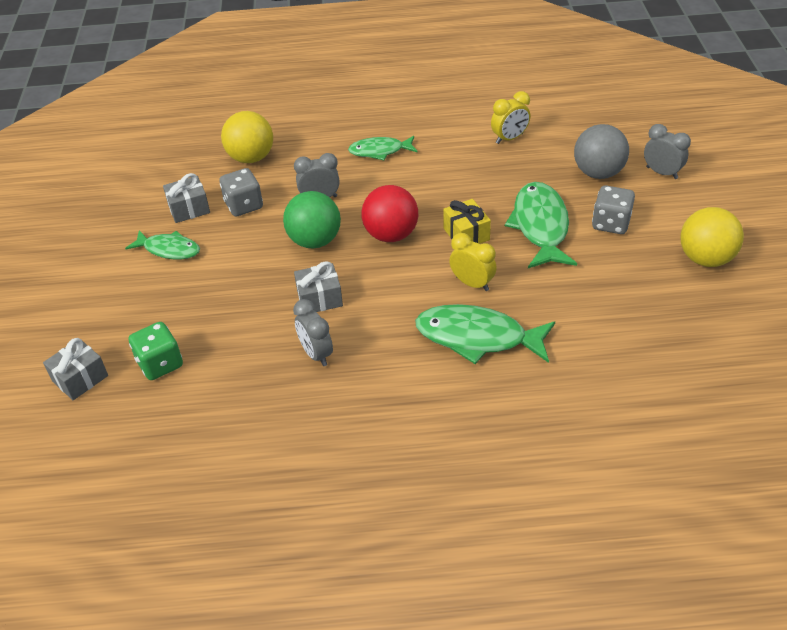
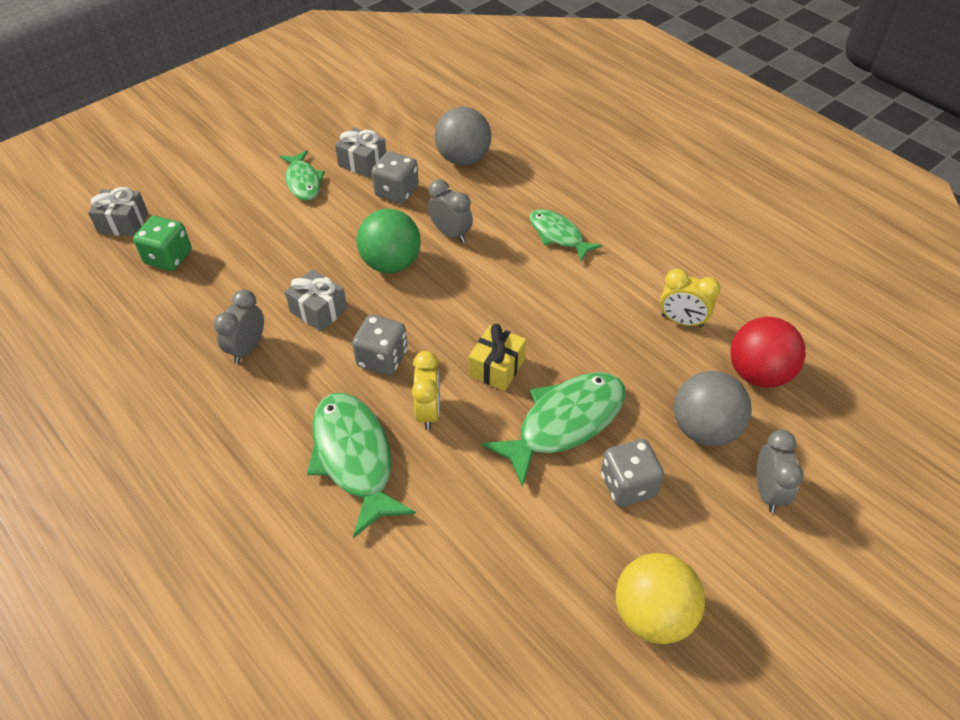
camera: 50 degrees right, 5 degrees up
(251, 158) = (463, 159): yellow ball -> grey ball
(391, 235) = (445, 311): red ball -> red ball (758, 373)
(402, 285) = (382, 359): none -> grey dice

